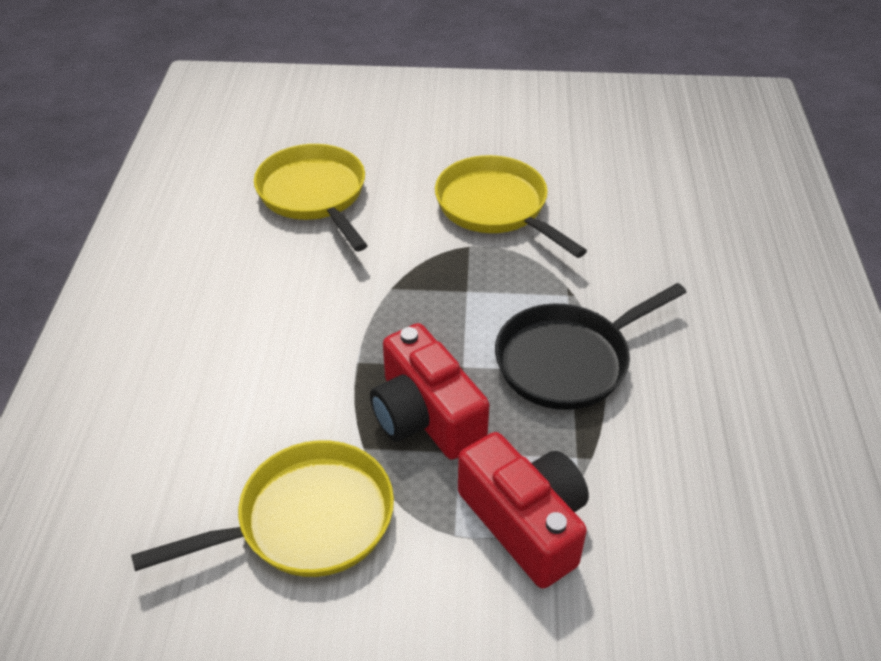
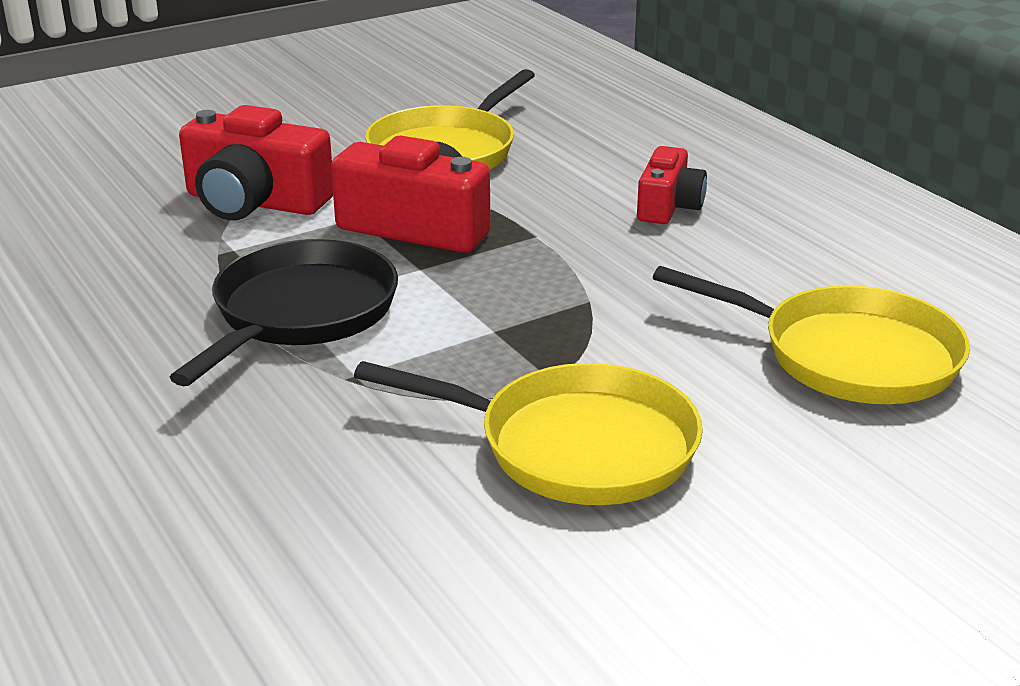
camera: 145 degrees right, 15 degrees down
(239, 348) = (668, 206): none -> red camera

